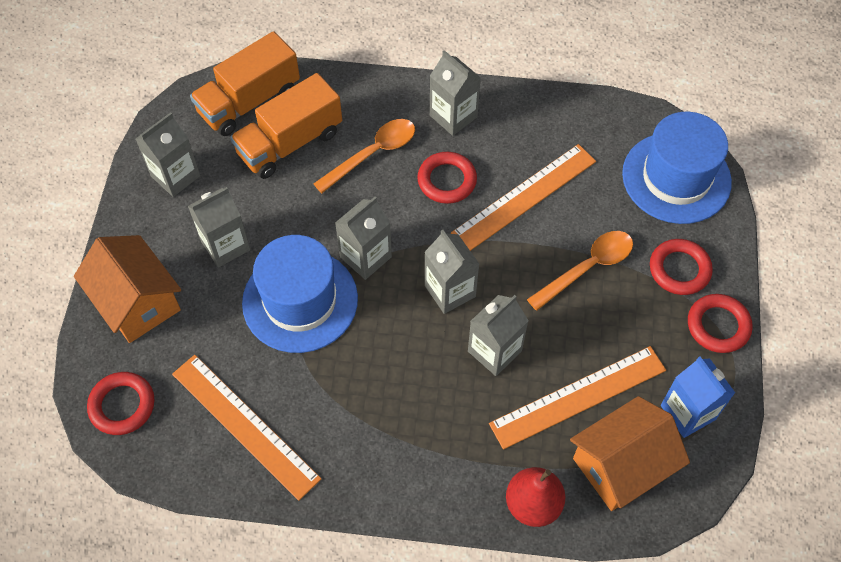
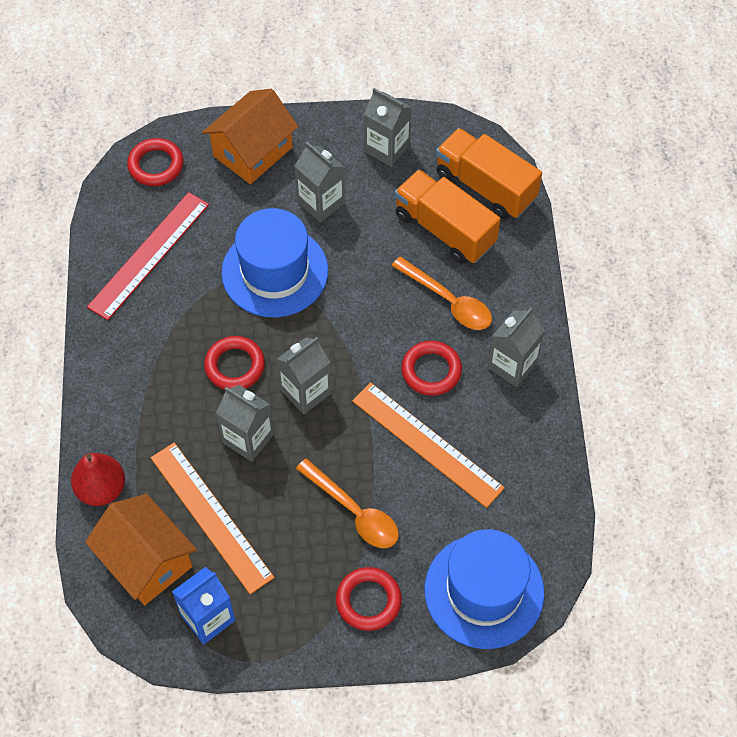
camera: 80 degrees right, 0 degrees up
(244, 425) = (149, 255): orange ruler -> red ruler
(365, 257) = (330, 315): grey carton -> none
(718, 326) = (308, 642): red ring -> red ring (235, 366)

